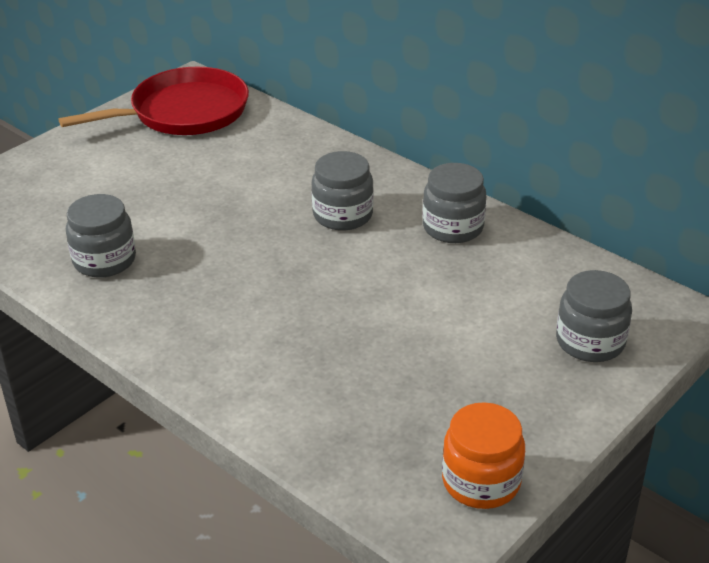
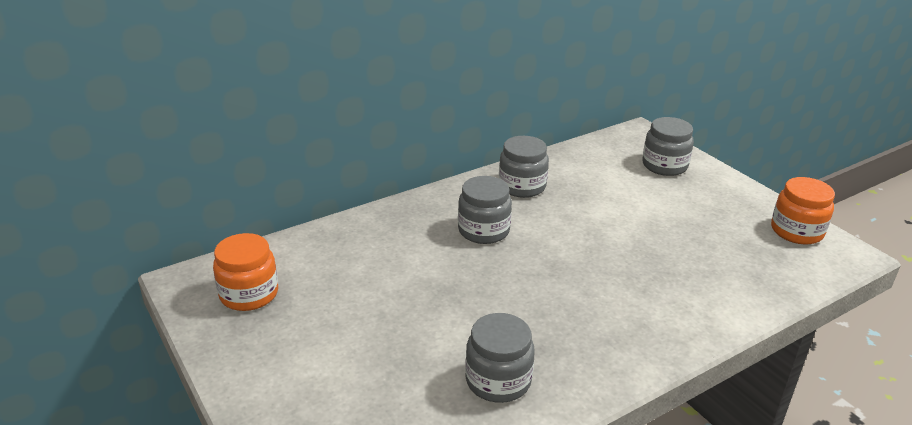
camera: 75 degrees left, 5 degrees down
(183, 112) = (249, 294): red pan -> orange jar

